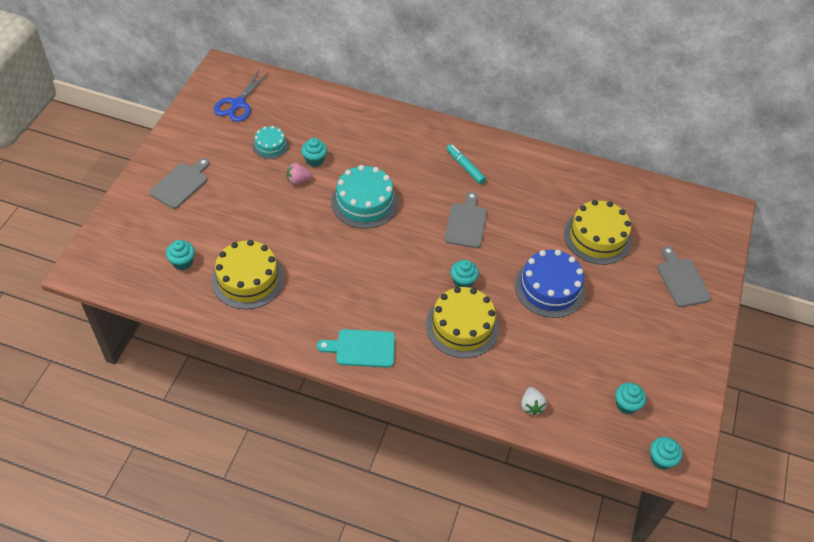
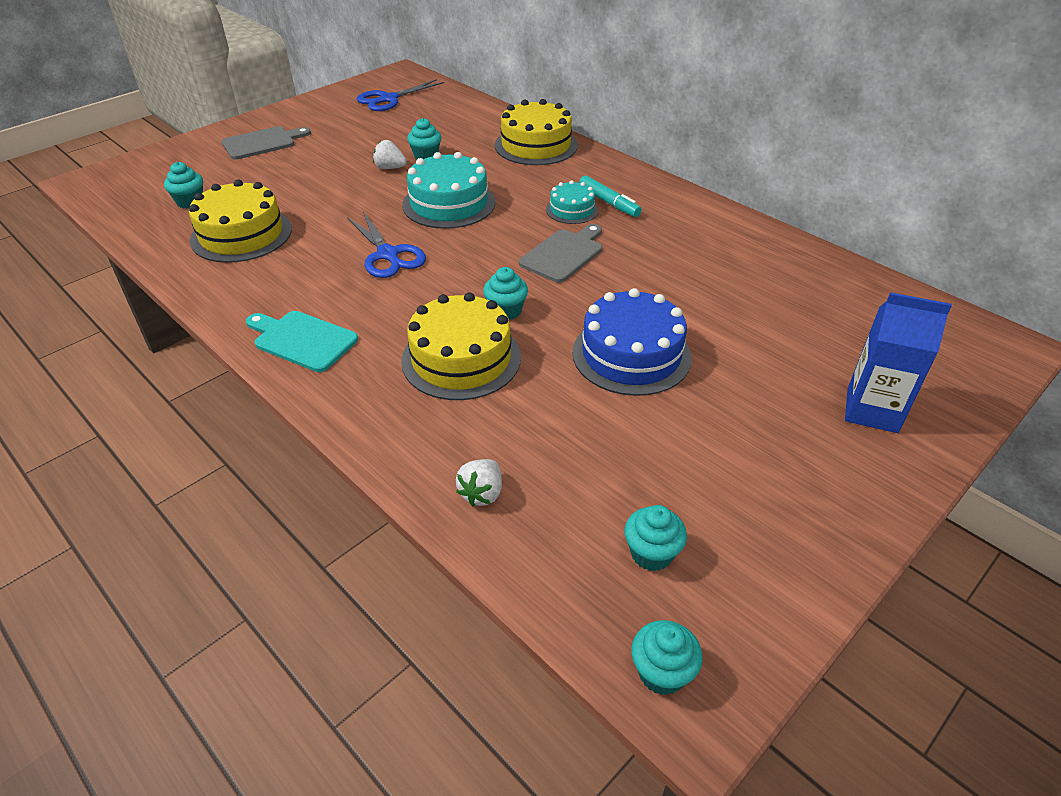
camera: 30 degrees right, 10 degrees down
(270, 146) = (389, 135): turquoise cake -> turquoise cake (572, 210)
(298, 180) = (390, 168): pink strawberry -> white strawberry
(359, 262) = (388, 255): none -> blue scissors
(465, 167) = (609, 202): turquoise marker -> turquoise marker turned 150 degrees clockwise
(597, 237) = (753, 318): yellow cake -> yellow cake (536, 145)
(682, 280) = (872, 410): grey cutting board -> blue carton

